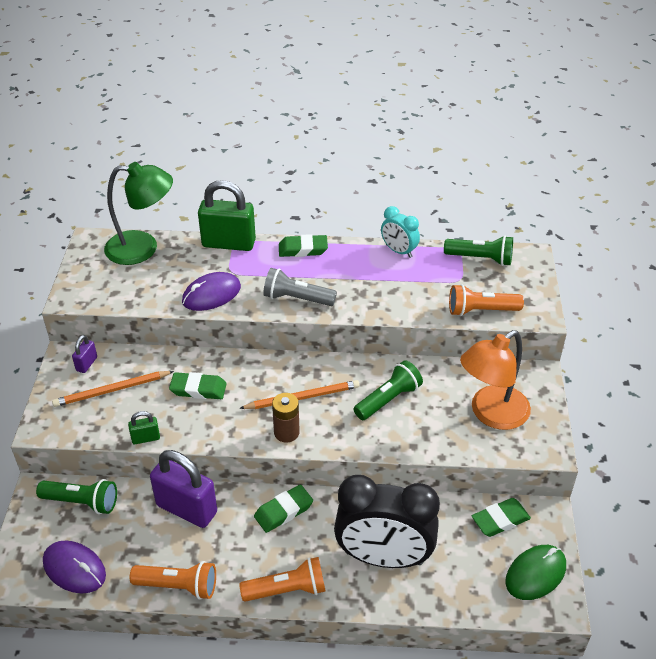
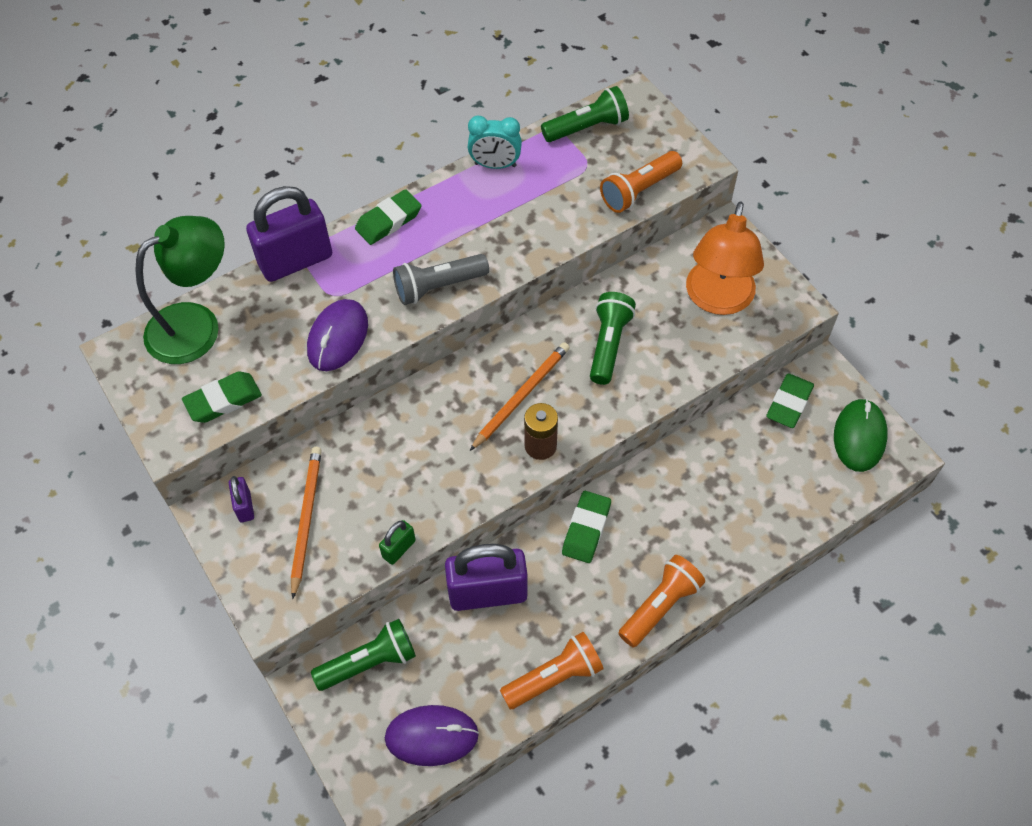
camera: 35 degrees left, 15 degrees up
(112, 390) = (306, 519): orange pencil -> orange pencil turned 150 degrees clockwise
(198, 389) = (402, 456): green eraser -> green eraser (223, 400)
(228, 243) = (296, 261): green padlock -> purple padlock
(383, 557) = (719, 512): black clock -> none

